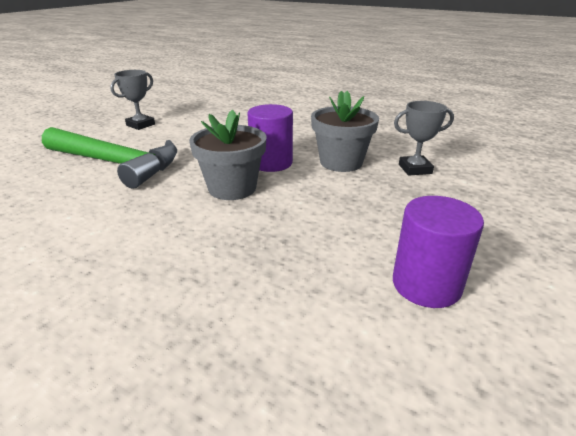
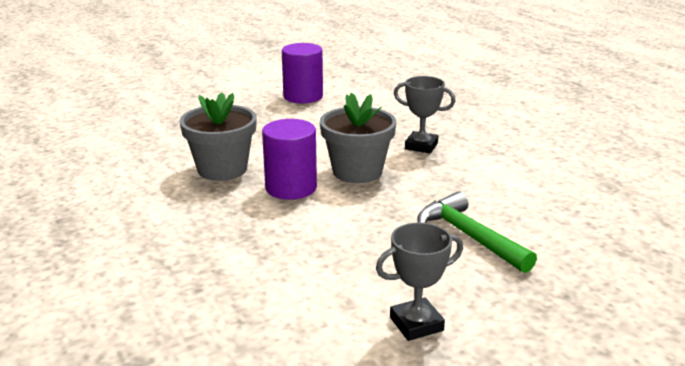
camera: 150 degrees left, 5 degrees down
(116, 164) = (469, 236): green hammer -> green hammer, size x0.65
(415, 169) = (172, 146): grey trophy -> grey trophy (421, 146)

